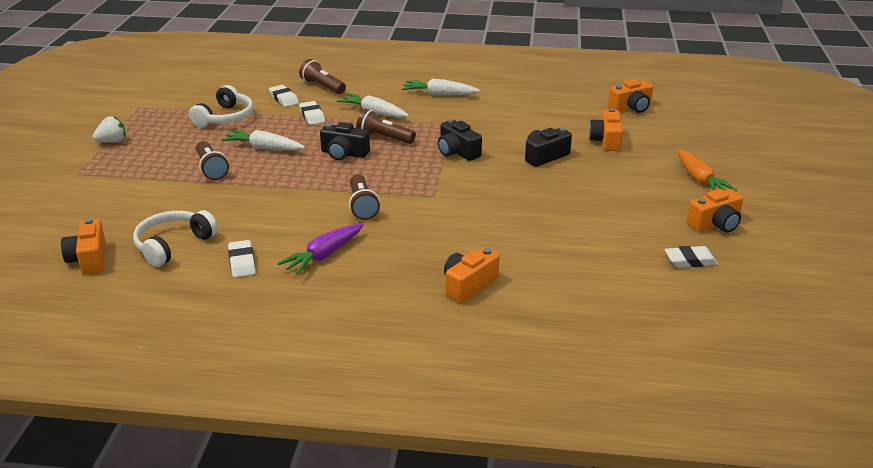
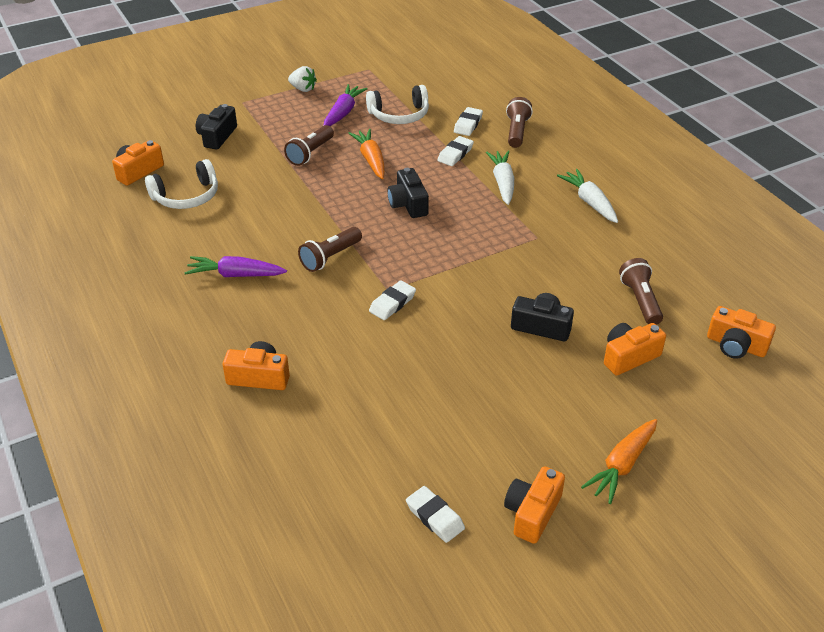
camera: 55 degrees right, 10 degrees up
(173, 245) = (186, 196): white headphones -> white headphones turned 150 degrees clockwise
(179, 137) = (343, 112): none -> purple carrot
(242, 262) = (191, 240): white eraser -> white eraser (392, 303)
(264, 148) = (371, 160): white carrot -> orange carrot
(384, 138) = (462, 212): brown flashlight -> brown flashlight (640, 300)
(457, 152) = (485, 266): black camera -> black camera (217, 136)
(715, 224) = (532, 513): orange camera -> orange camera turned 90 degrees clockwise

